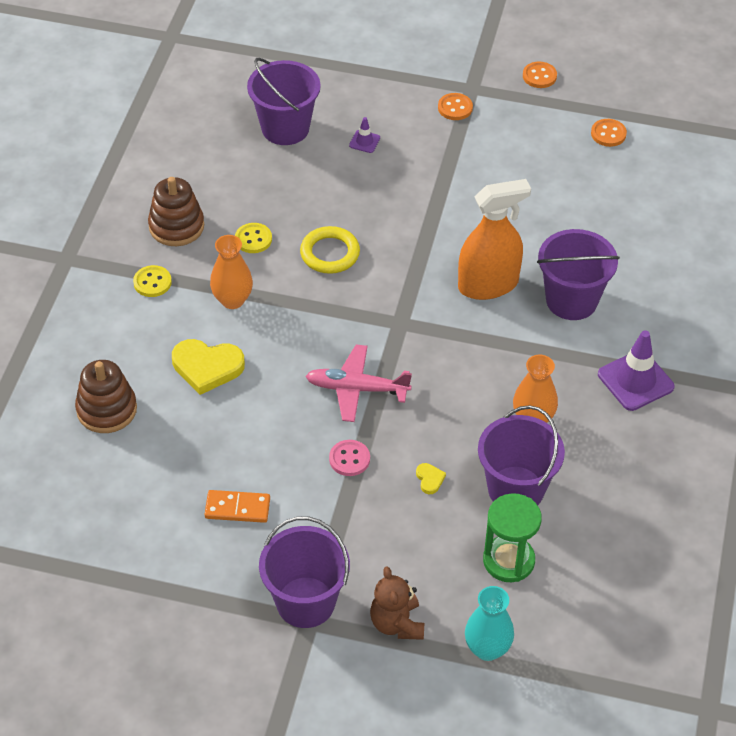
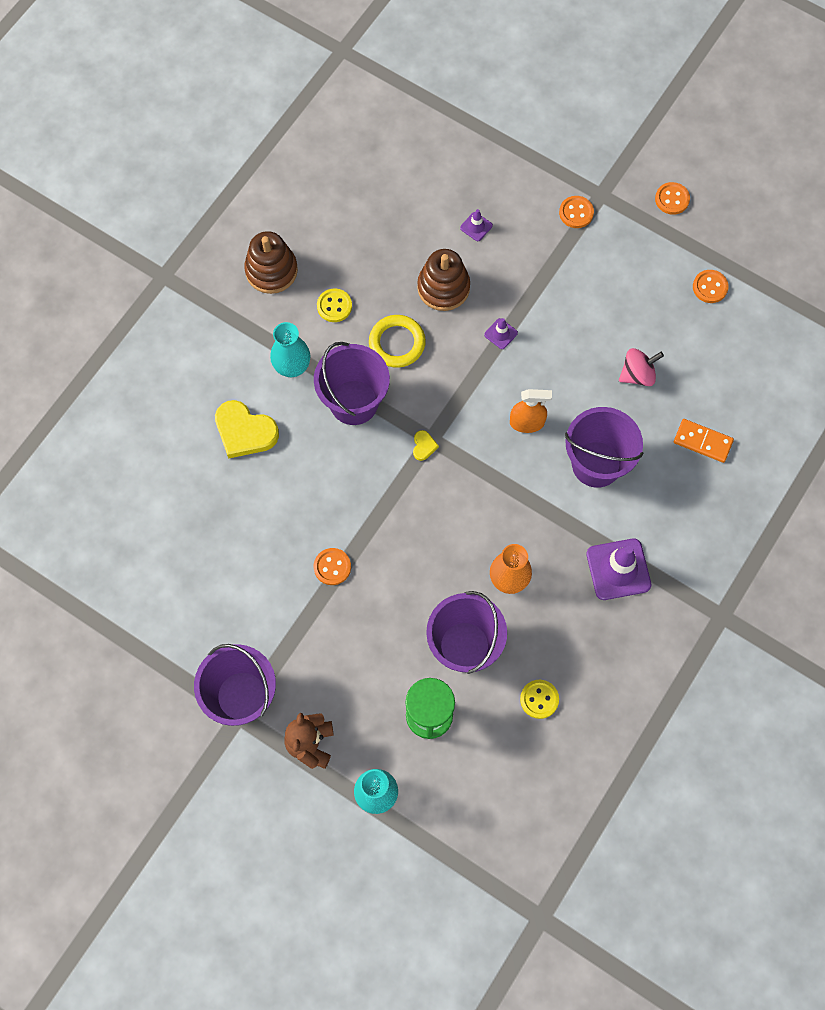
camera: 20 degrees right, 20 degrees up
(106, 409) = (144, 448): brown stacking toy -> brown stacking toy (443, 287)
(152, 282) = (229, 325): yellow button -> yellow button (539, 699)
(232, 300) = (292, 367): orange vase -> turquoise vase
(237, 508) = (219, 584): orange domino -> orange domino (702, 441)
(285, 128) = (409, 189): purple bucket -> purple bucket (354, 402)
(349, 459) = (332, 567): pink button -> orange button
(357, 389) = (366, 496): pink plane -> none
(428, 220) = (500, 334): none -> purple traffic cone
(429, 479) = (393, 611): yellow heart -> yellow heart (424, 446)
(488, 285) = (527, 423): orange spray bottle -> orange spray bottle, size x0.58
(575, 218) = (637, 374): none -> pink spinning top

